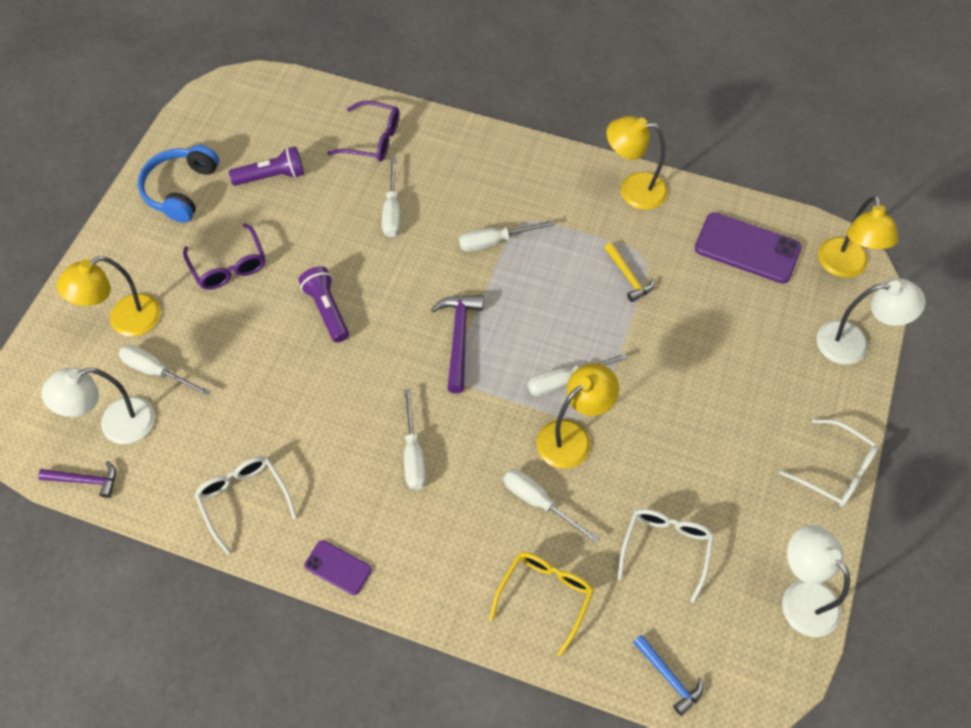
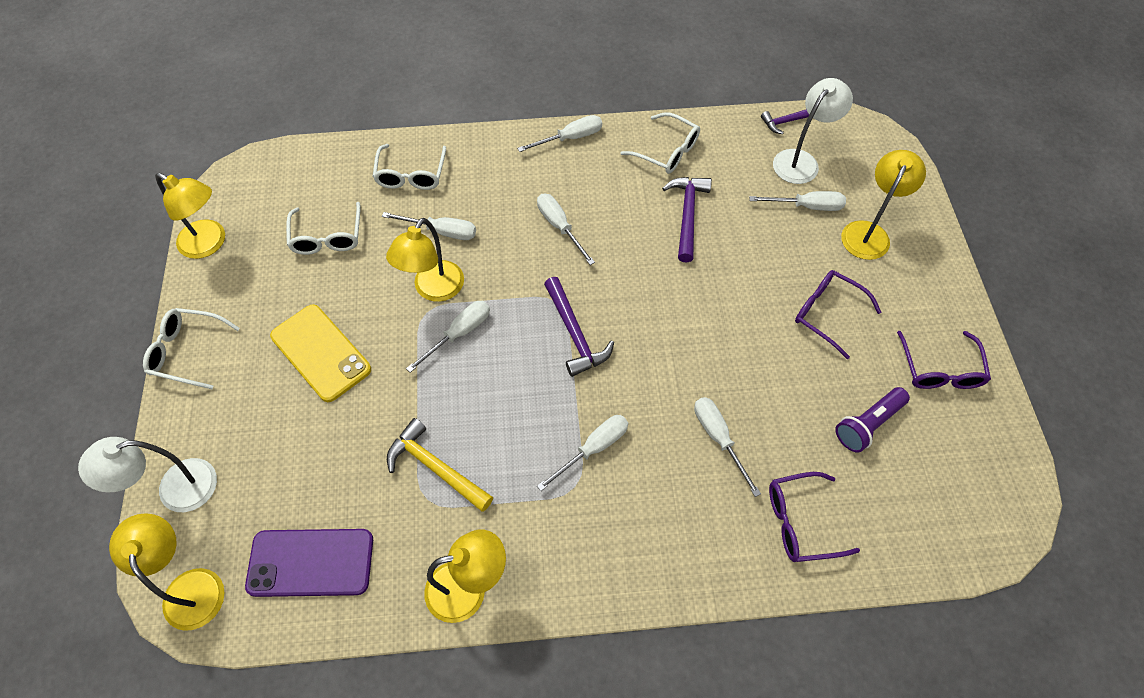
camera: 155 degrees right, 0 degrees up
(181, 190) = (940, 369): blue headphones -> purple glasses
(279, 412) = (687, 215): none -> purple hammer
(327, 310) = (709, 311): purple flashlight -> none
(338, 567) = (570, 138): purple phone -> white screwdriver
(545, 596) = (411, 175): yellow glasses -> white glasses
(628, 276) = (436, 468): yellow hammer -> yellow hammer, size x1.53
(668, 677) = (304, 161): blue hammer -> none
(702, 416) = (321, 353): none -> yellow phone
(801, 597) = (209, 244): white lamp -> yellow lamp

